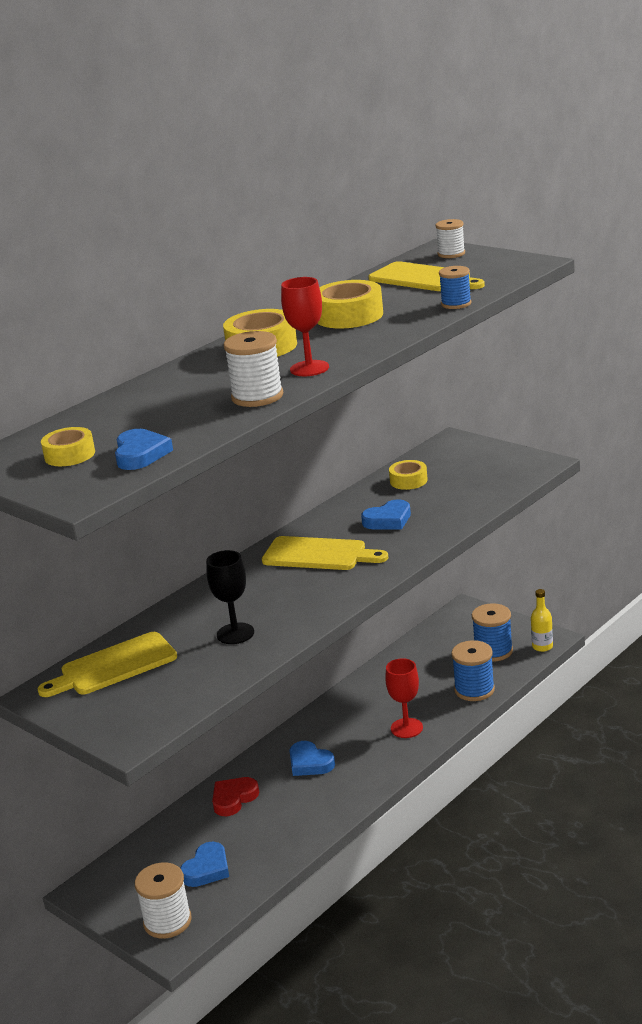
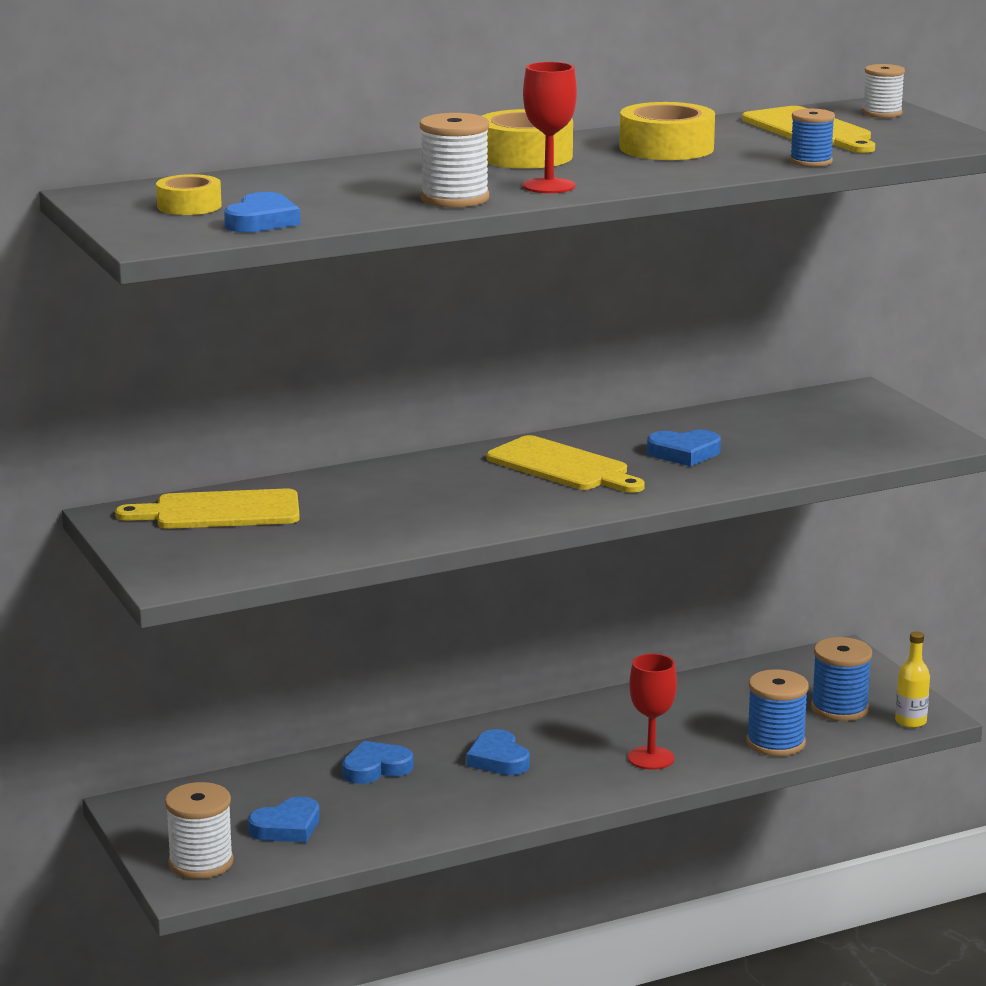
camera: 20 degrees right, 5 degrees down
(233, 799) = (376, 768): red heart -> blue heart
(235, 633) = (385, 516): black goblet -> none
(408, 481) = (754, 420): yellow tape -> none

